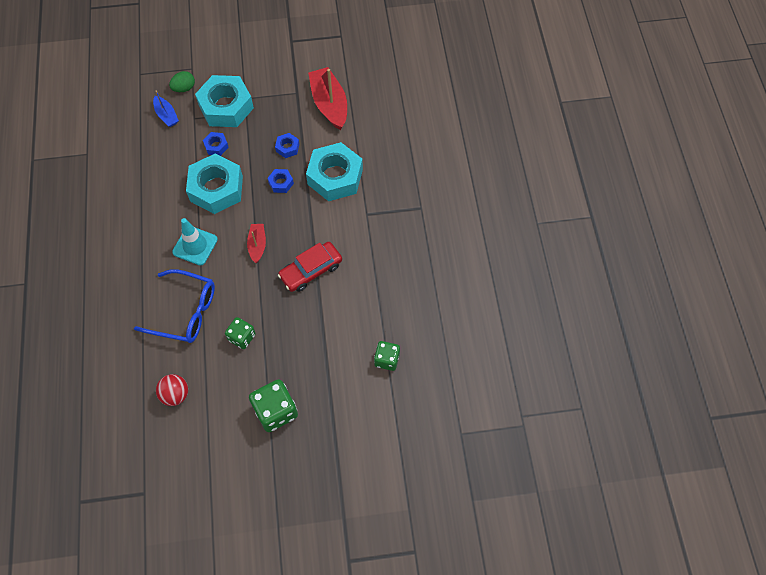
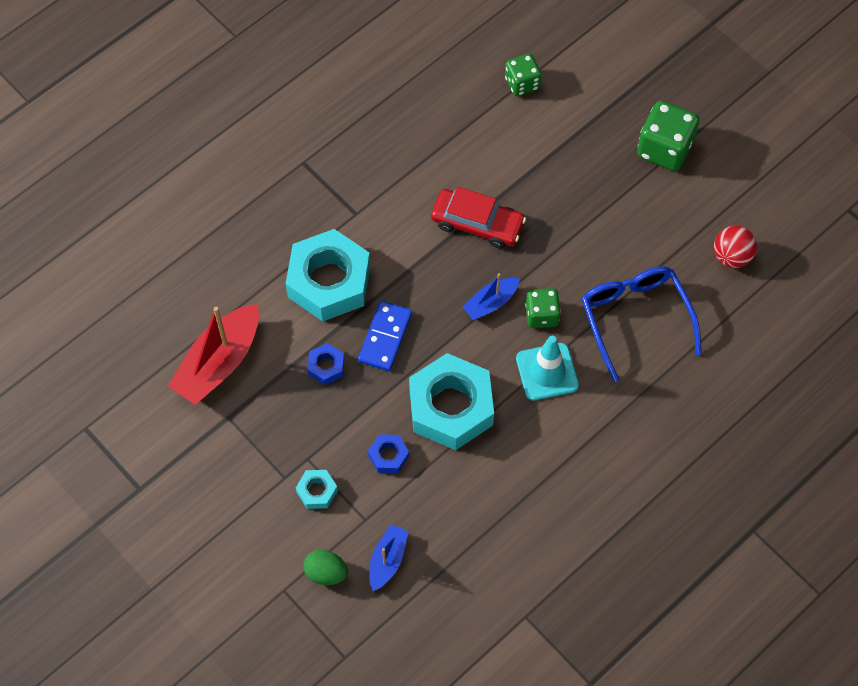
camera: 125 degrees left, 0 degrees up
(226, 107) = (317, 491): turquoise nut -> turquoise nut, size x0.44
(242, 337) = (614, 238): green dice -> green dice (541, 315)
(257, 245) = (490, 303): red boat -> blue boat
(281, 183) = (385, 337): blue nut -> blue domino

